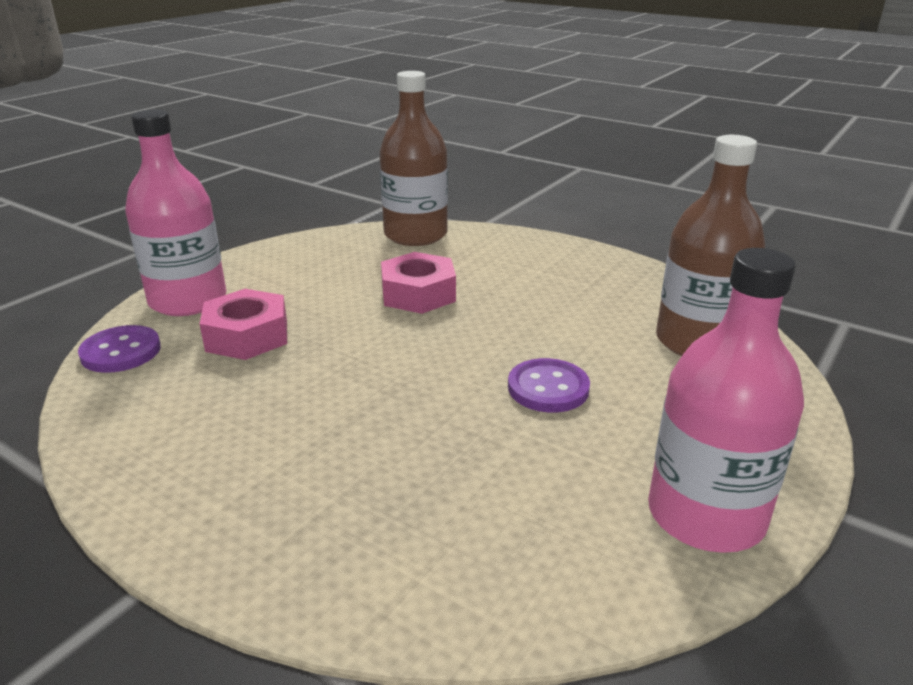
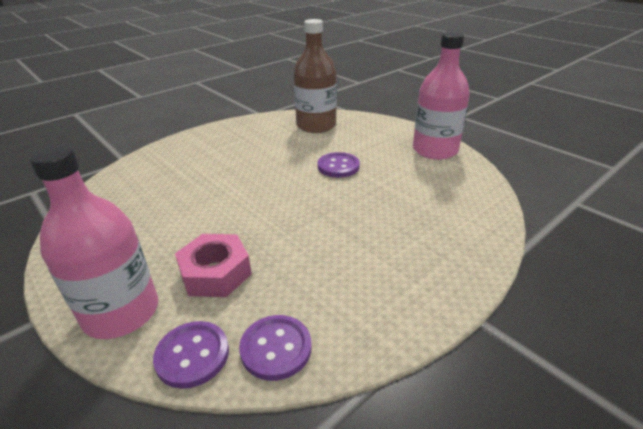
camera: 75 degrees left, 5 degrees up
(117, 399) = (276, 348): none -> purple button
(415, 235) = (115, 184): brown bottle -> none
(418, 294) = (209, 192): pink nut -> none

